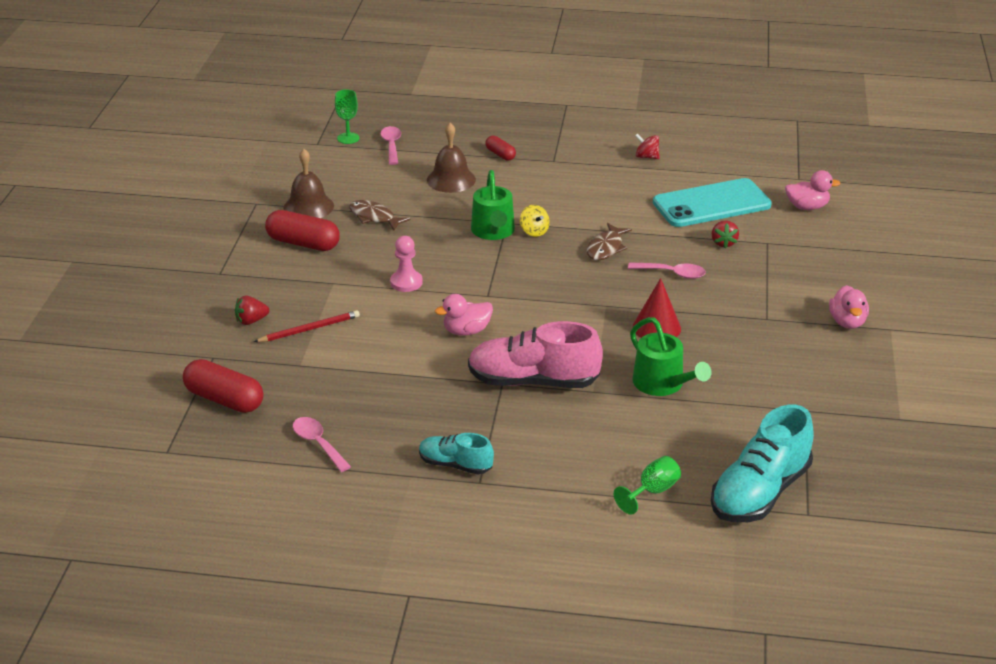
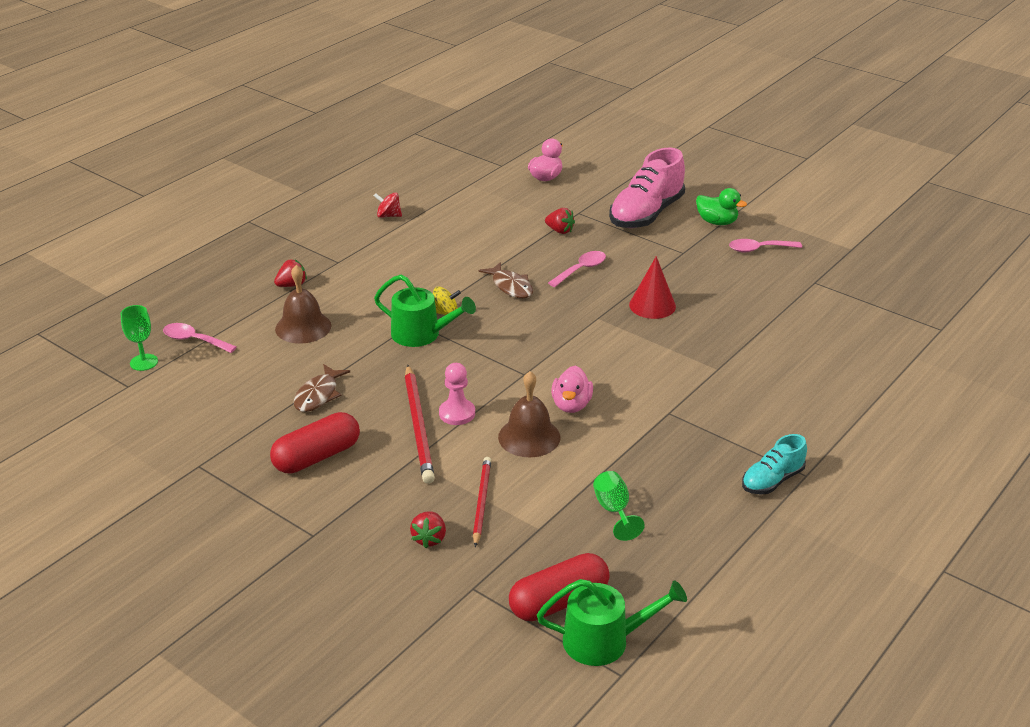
camera: 60 degrees left, 0 degrees up
(308, 207) = (249, 431): brown bell -> brown bell (529, 437)
(318, 444) = (683, 557): pink spoon -> pink spoon (759, 249)
(374, 217) = (318, 395): brown fish -> brown fish turned 45 degrees counterclockwise
(375, 271) = (418, 426): none -> red pencil
(500, 154) = (292, 285): red capsule -> red strawberry
(533, 381) = (679, 395): pink shoe -> pink shoe (646, 214)
(646, 157) = (388, 216): red spinning top -> red spinning top turned 45 degrees clockwise
(652, 491) = (873, 388): green goblet -> green goblet (614, 510)
(662, 384) = (733, 331): green watering can -> green watering can (604, 640)
(711, 204) = (496, 214): turquoise phone -> none
(760, 492) = (904, 340): turquoise shoe -> none
(847, 322) = (717, 222): pink duck -> green duck

